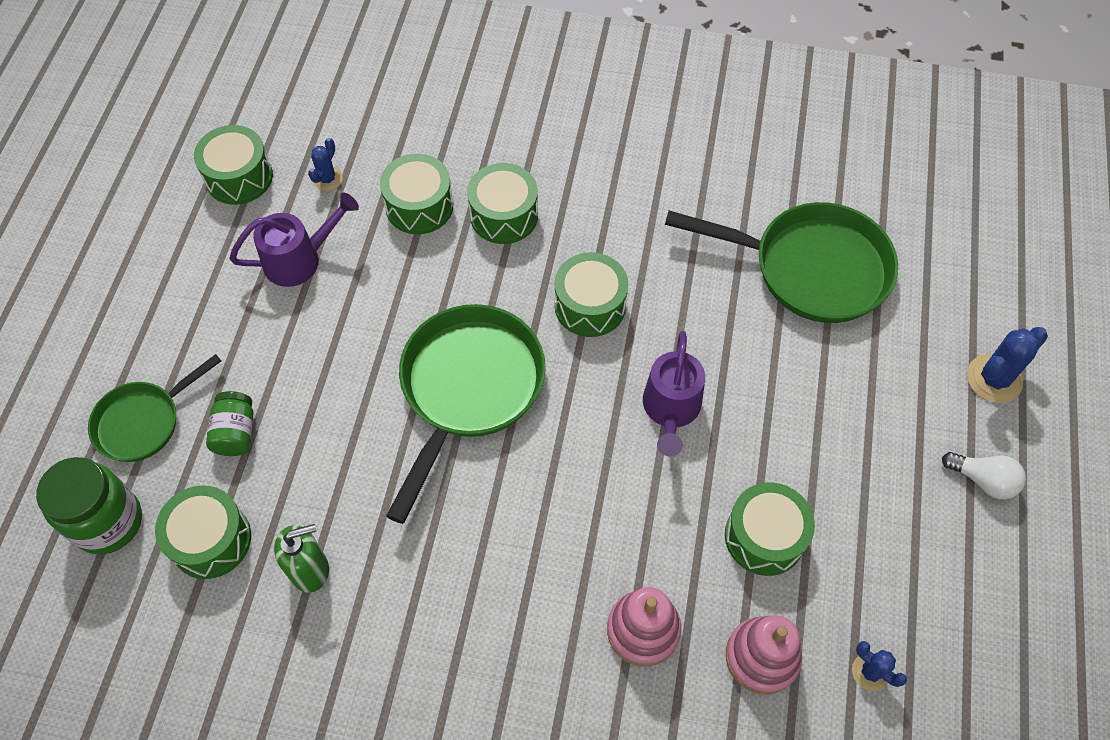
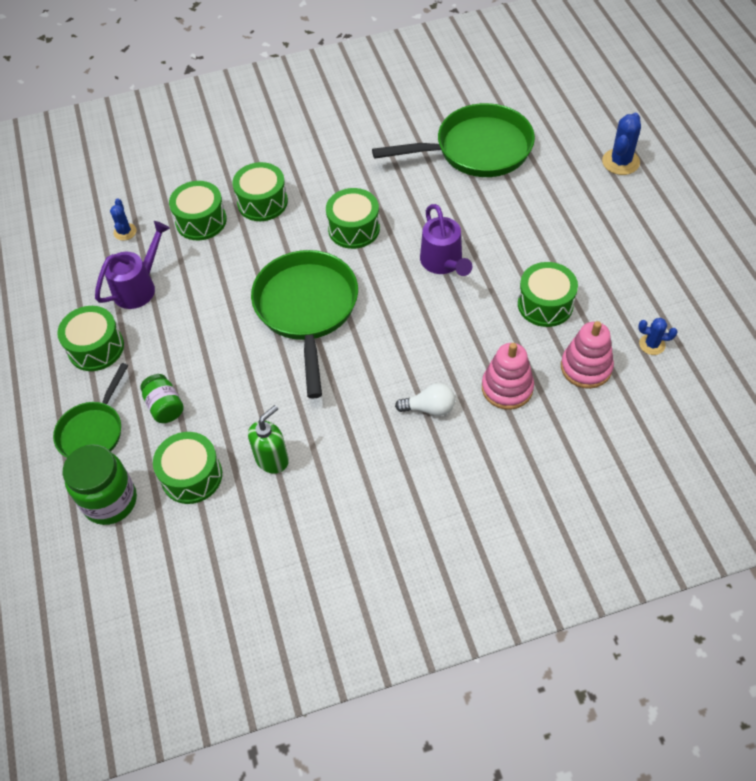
camera: 25 degrees left, 5 degrees down
(239, 177) = (59, 257): green drum -> green drum (96, 348)
(983, 480) = (648, 217): white light bulb -> white light bulb (429, 408)

